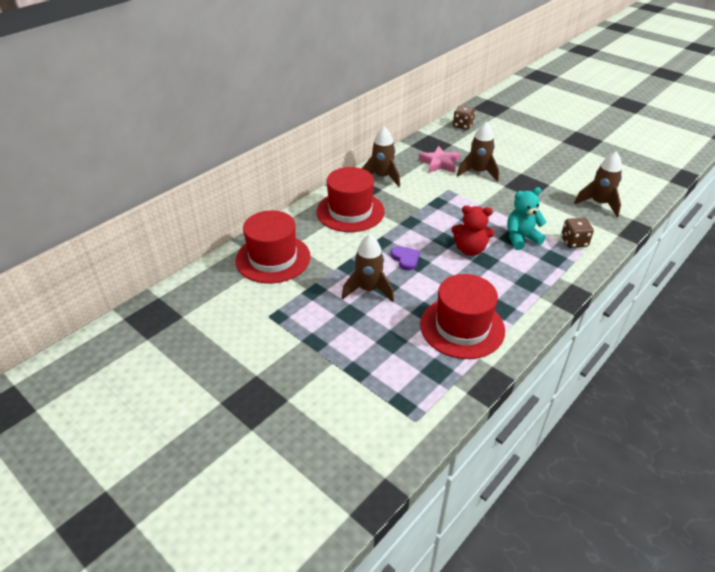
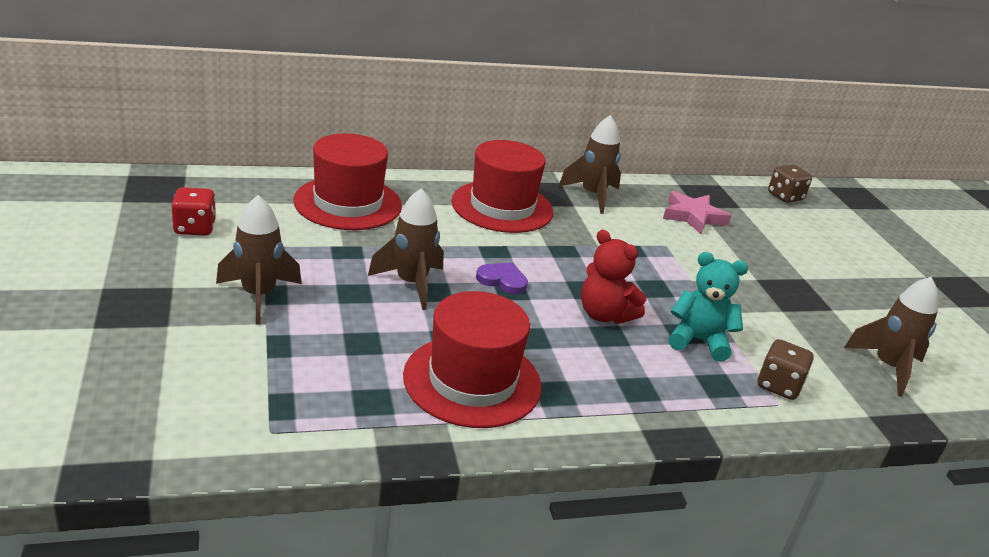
camera: 30 degrees right, 10 degrees down
(215, 329) = (195, 228): none -> red dice
(405, 259) = (502, 280): purple heart -> purple heart turned 75 degrees counterclockwise
(478, 172) = (737, 249): brown rocket -> brown rocket (259, 296)

